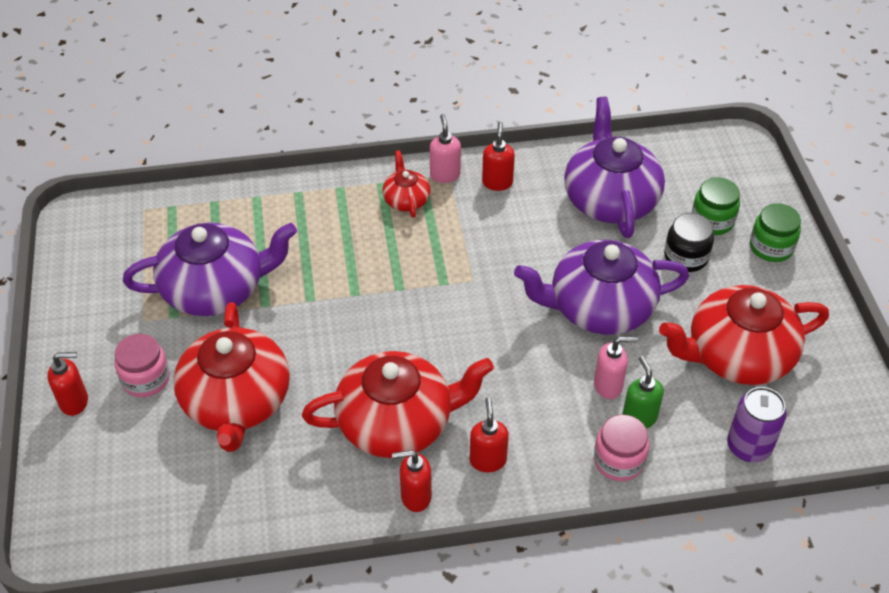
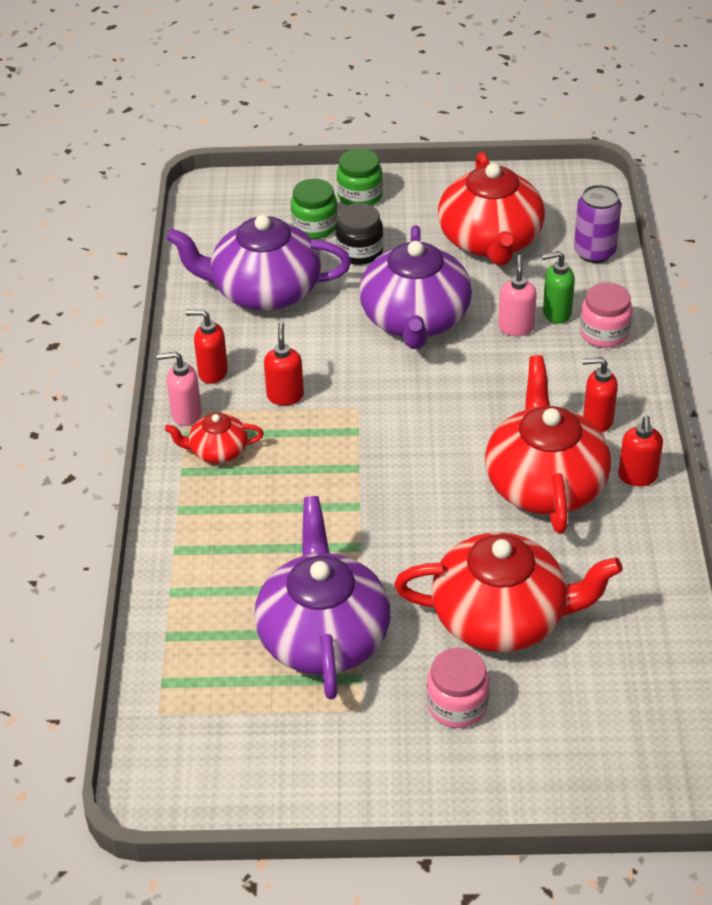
camera: 80 degrees left, 5 degrees down
(74, 402) = (484, 778): red soap dispenser -> red soap dispenser (285, 396)

